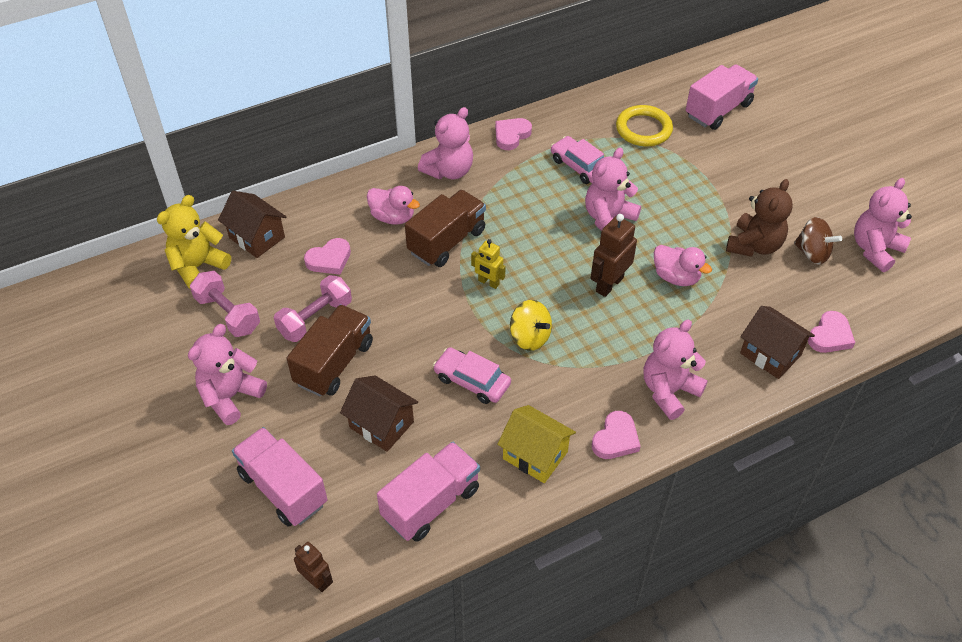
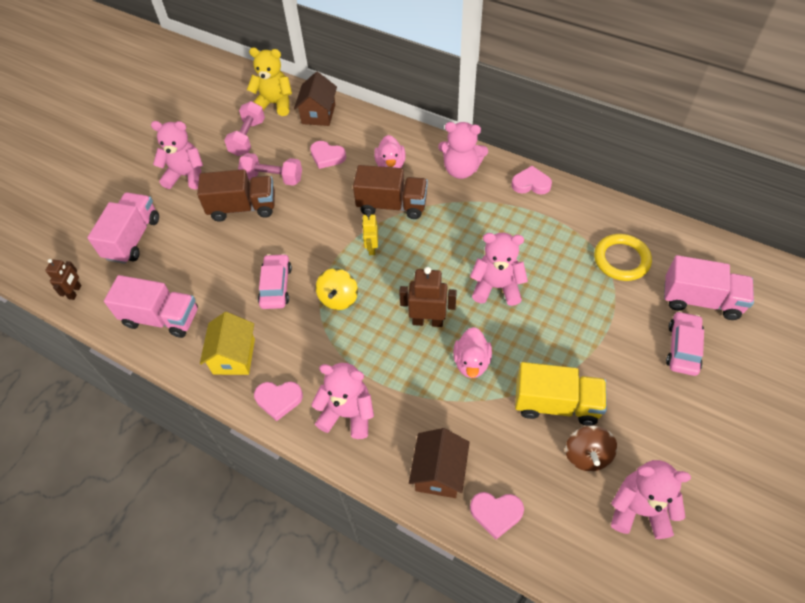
camera: 60 degrees right, 5 degrees up
(381, 424) = (209, 258): brown house -> none
(580, 166) = (537, 240): pink car -> pink car (683, 348)
(754, 245) = (556, 403): brown teddy bear -> yellow truck

